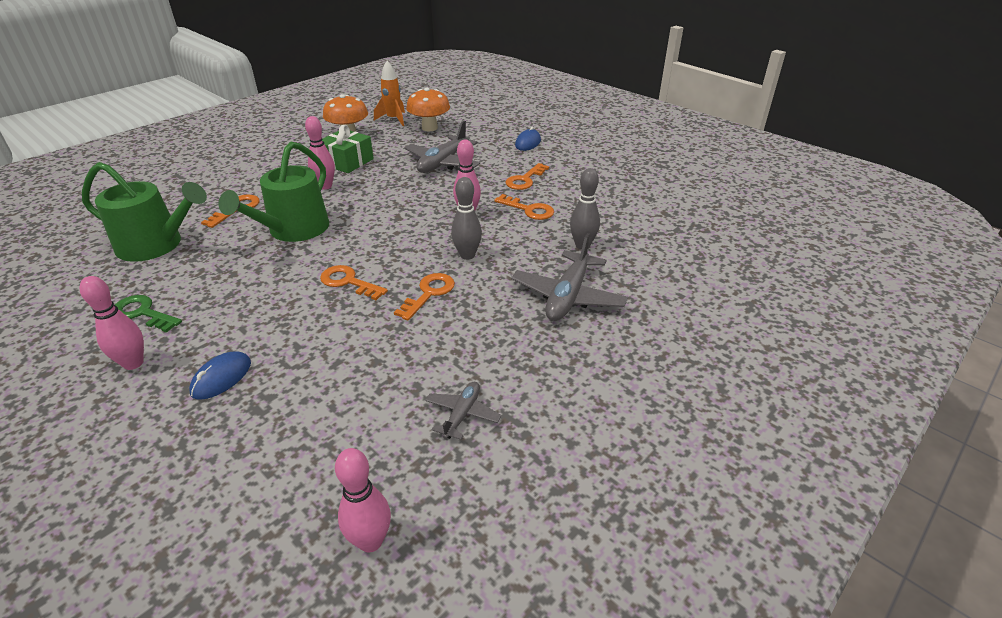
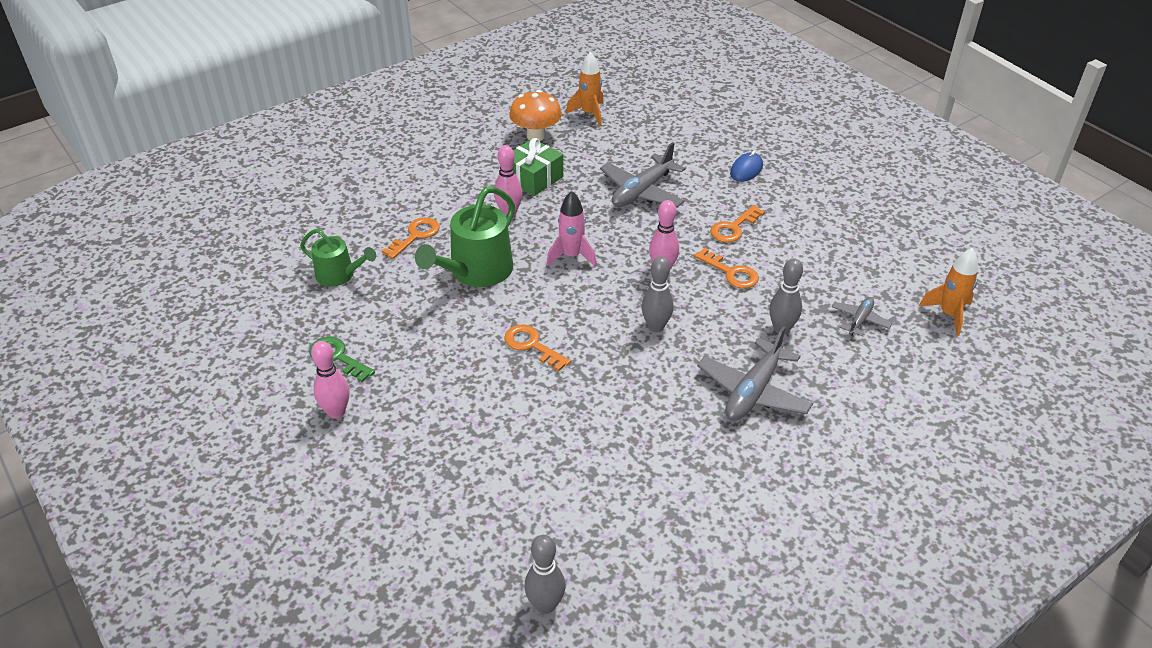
camera: 10 degrees right, 5 degrees up
(156, 245) = (339, 275): green watering can -> green watering can, size x0.61
(221, 377) = (416, 437): blue mouse -> none
(370, 541) = (545, 605): pink bowling pin -> grey bowling pin
(384, 211) = (571, 256): none -> pink rocket
(429, 128) = (631, 132): orange mushroom -> none
(429, 293) = (612, 370): orange key -> none
(462, 414) = (631, 505): grey plane -> grey plane (859, 320)
(722, 221) = (948, 314): none -> orange rocket

